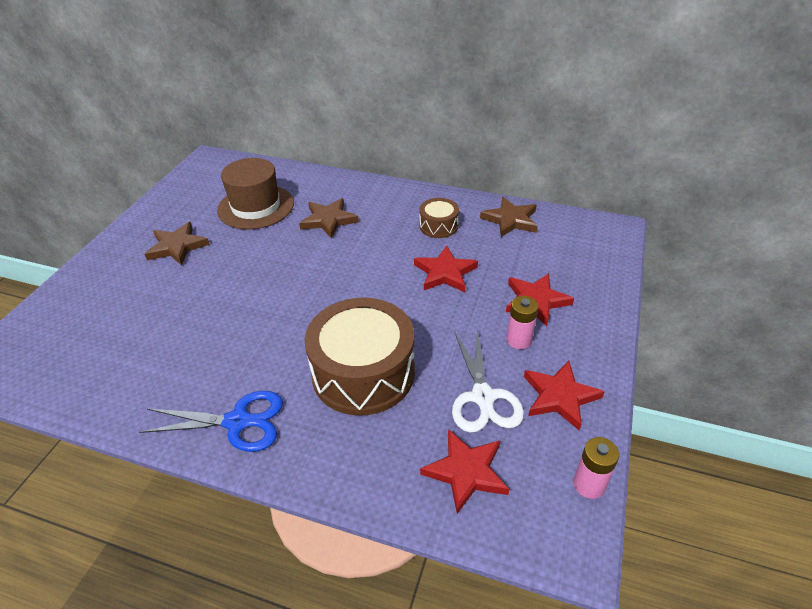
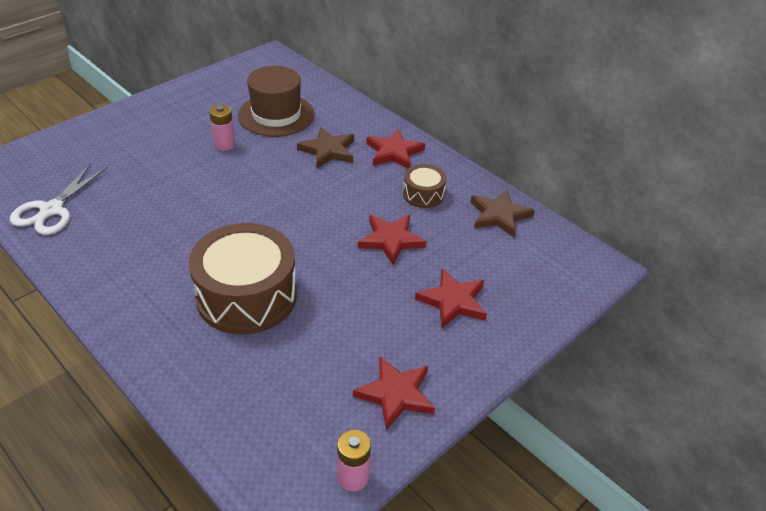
camera: 25 degrees right, 0 degrees up
(177, 246) = (187, 127): brown star -> none
(238, 422) = (123, 290): blue scissors -> none
(466, 472) = (260, 414): red star -> red star (394, 152)
(483, 397) = (328, 362): white scissors -> white scissors (51, 210)
(519, 340) = (404, 329): pink battery -> pink battery (224, 145)

